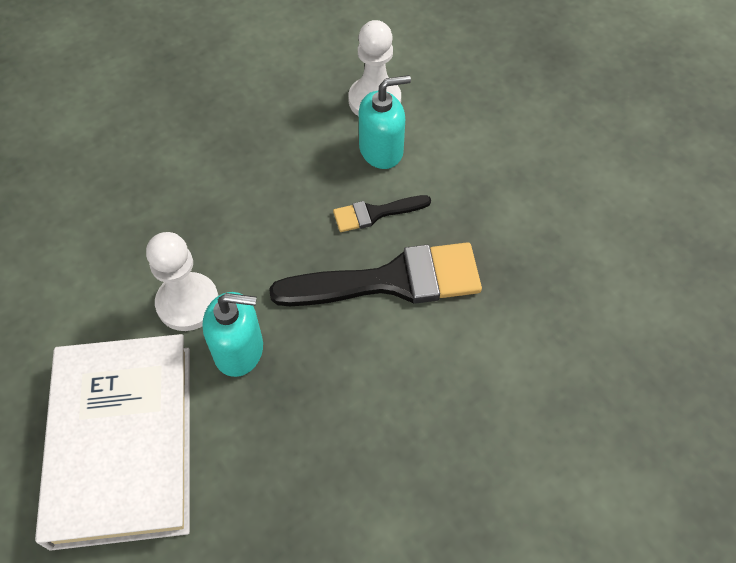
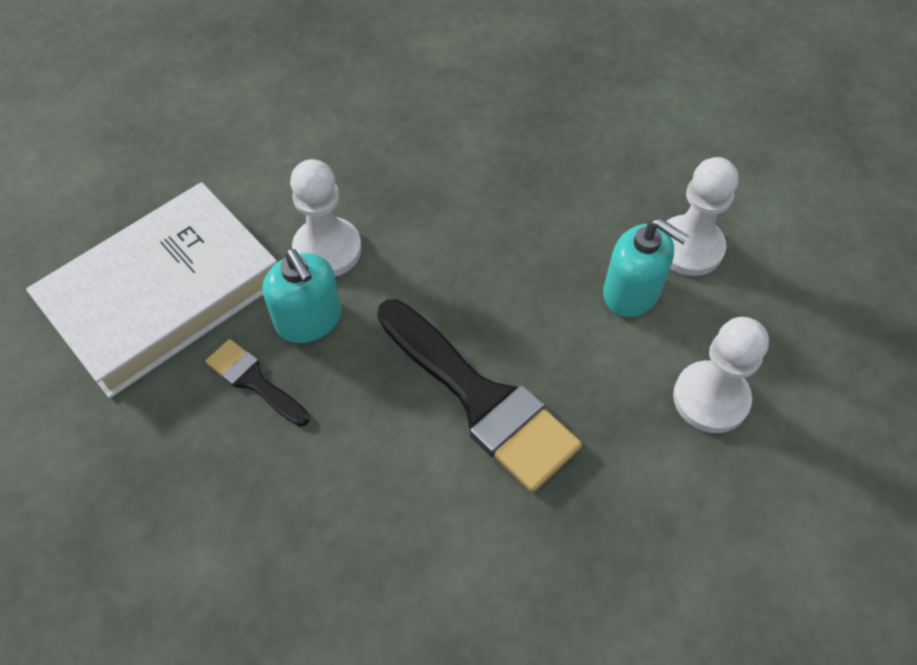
camera: 55 degrees right, 0 degrees up
(375, 213) = (549, 335): black brush -> black brush (254, 381)
(486, 160) = (710, 398): none -> white pawn

